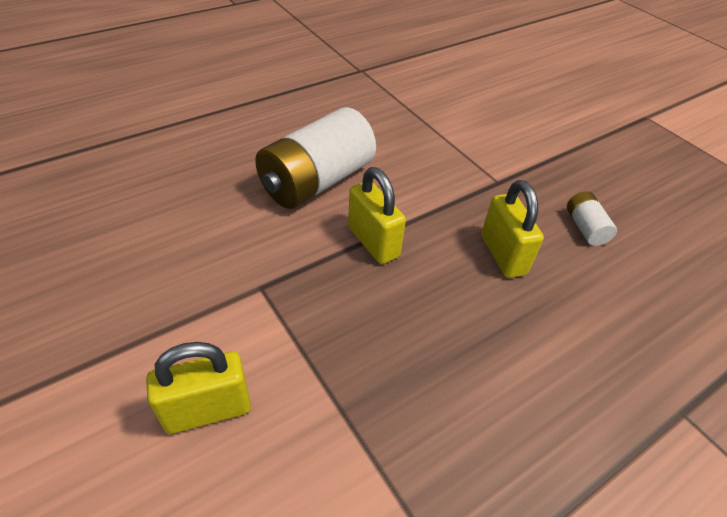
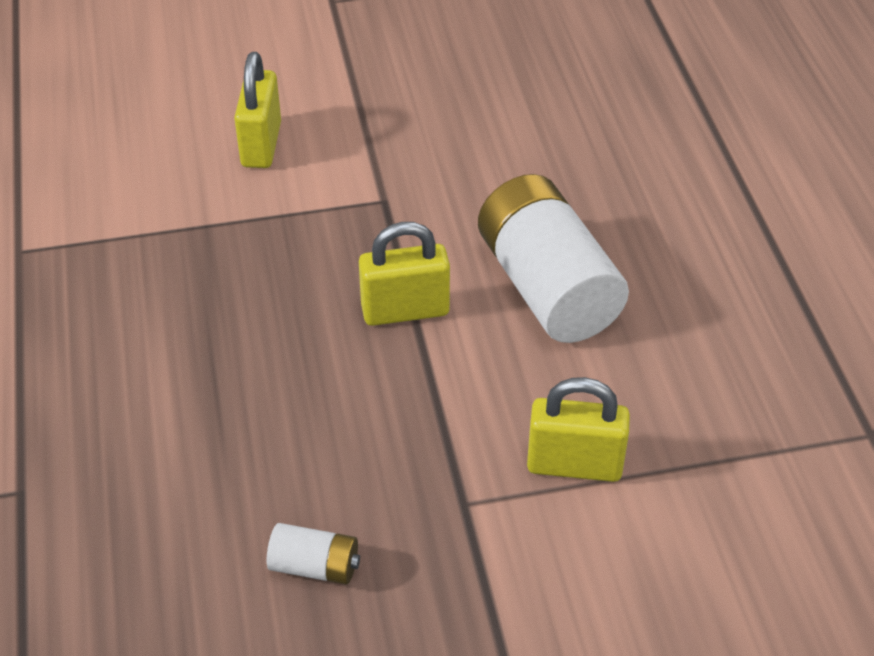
camera: 115 degrees right, 0 degrees up
(503, 255) = (317, 435): yellow padlock -> yellow padlock (574, 465)

